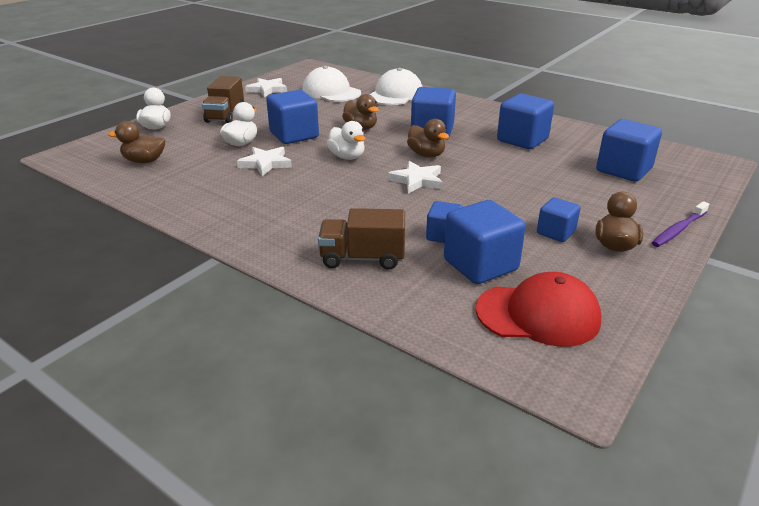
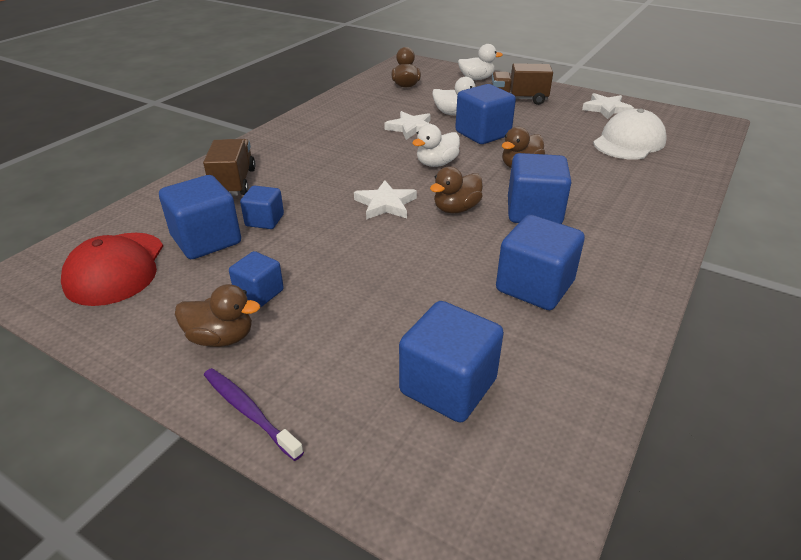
camera: 85 degrees right, 5 degrees up
(395, 94) = (654, 183): white cap -> none

